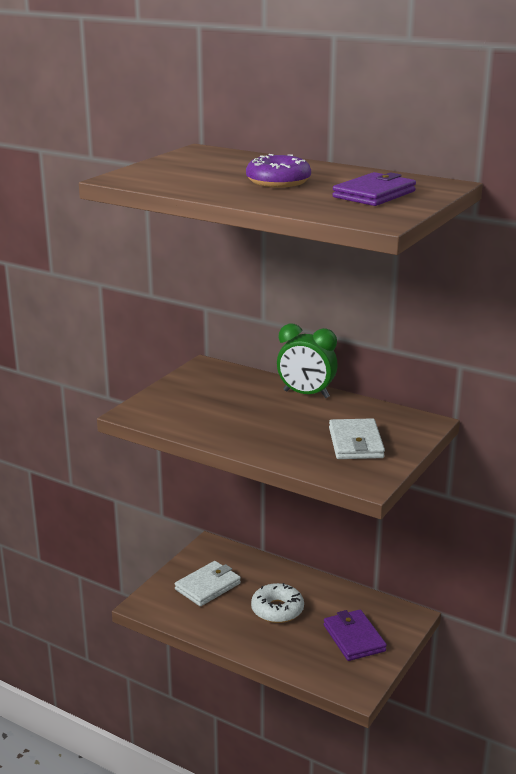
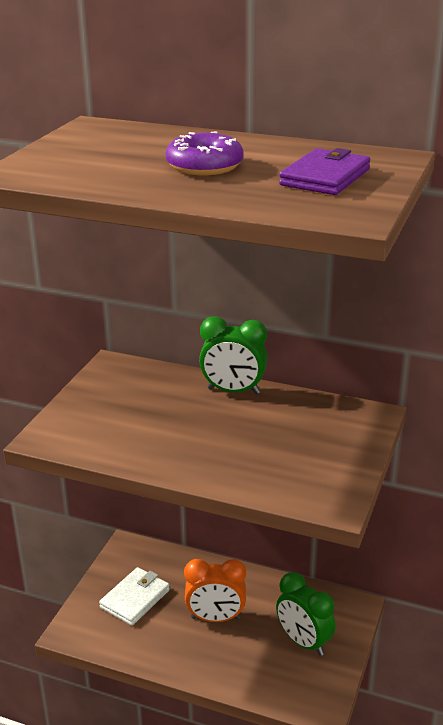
camera: 10 degrees left, 5 degrees up
(277, 610) = (215, 618): white donut -> orange clock
(354, 638) = (303, 642): purple wallet -> green clock
(356, 443) = (306, 451): white wallet -> none

